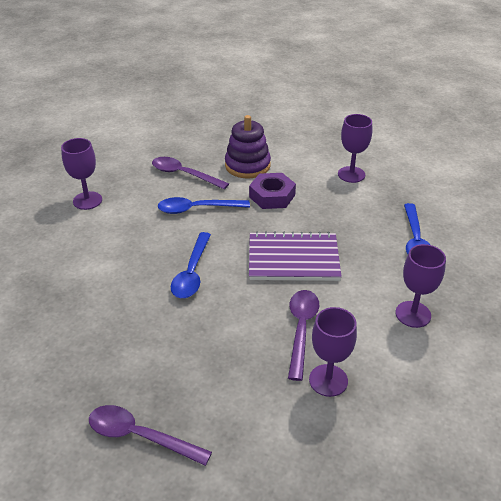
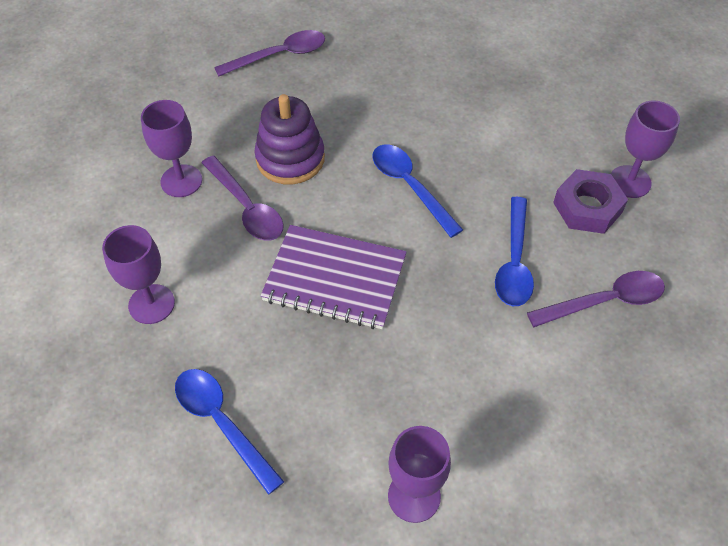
camera: 135 degrees right, 15 degrees up
(197, 209) = (514, 262): blue spoon -> blue spoon turned 150 degrees clockwise
(247, 165) = (561, 387): purple stacking toy -> purple stacking toy (290, 159)
(272, 196) = (463, 355): purple nut -> purple nut (587, 207)
(293, 259) = (335, 279): purple notebook -> purple notebook turned 60 degrees clockwise

